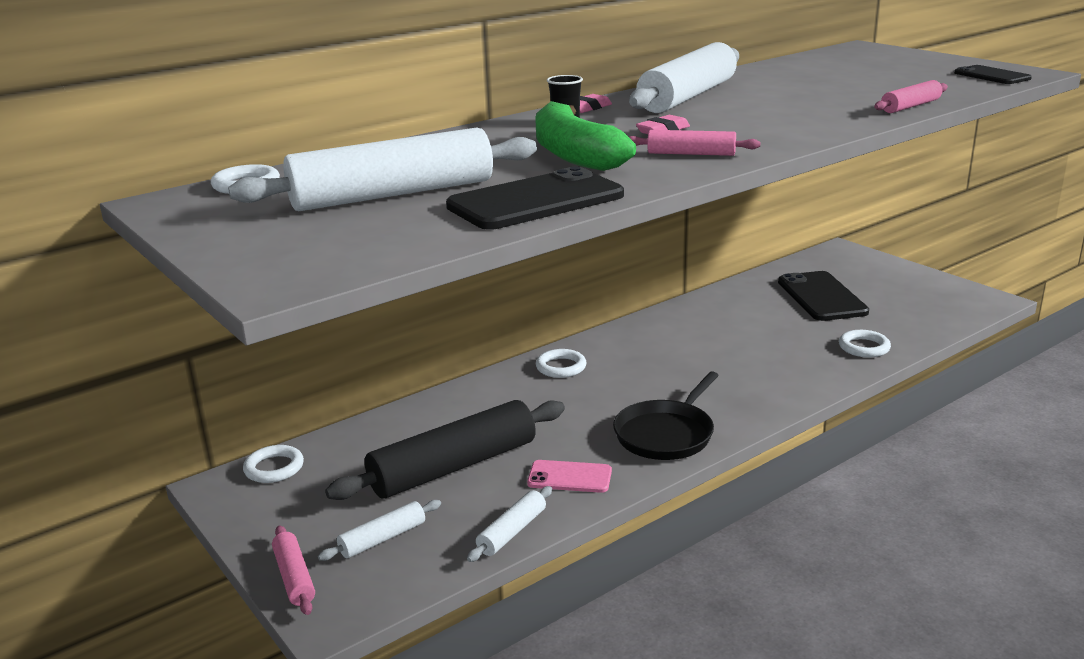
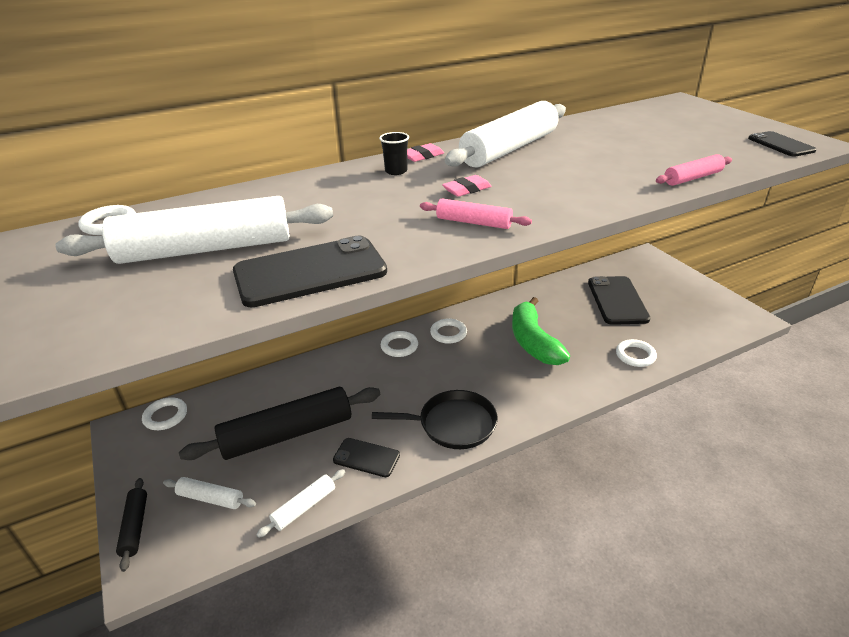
camera: 10 degrees right, 10 degrees up
(294, 577) = (135, 527): pink rolling pin -> black rolling pin
(383, 539) = (210, 498): white rolling pin -> white rolling pin turned 45 degrees clockwise
(569, 477) = (366, 457): pink phone -> black phone
(574, 155) = (378, 214): green banana -> green banana (533, 342)
(620, 348) = (448, 333): none -> white ring
(666, 434) = (453, 424): black pan -> black pan turned 135 degrees counterclockwise

